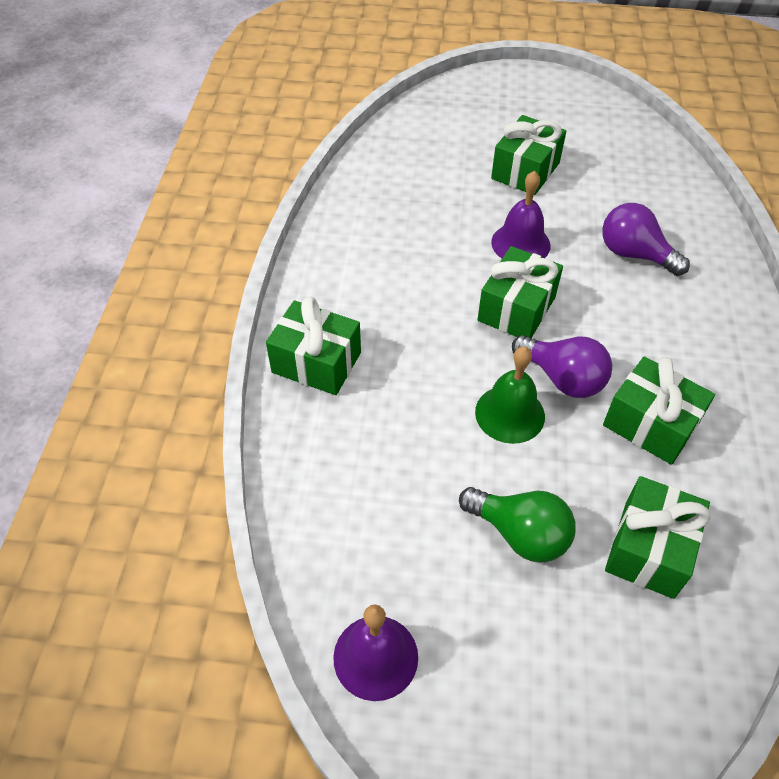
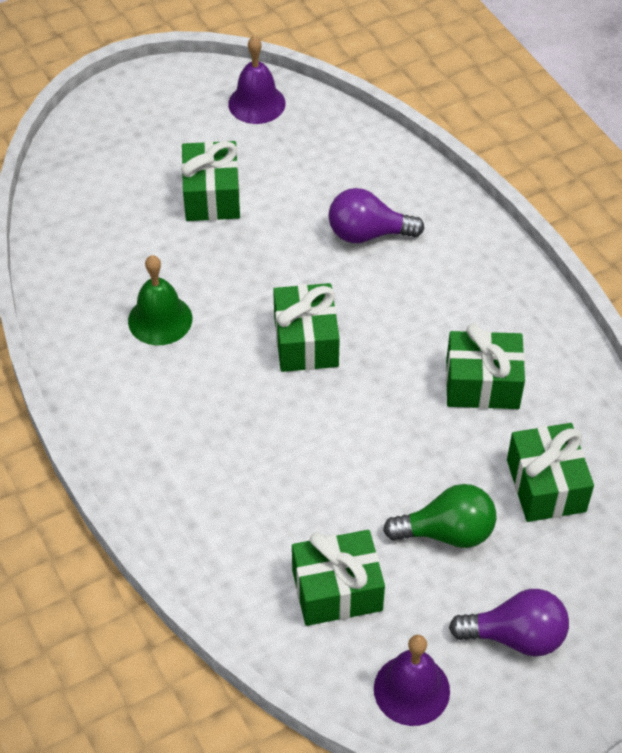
camera: 35 degrees left, 0 degrees up
(316, 362) = (172, 490): green gift -> green gift (337, 590)
(510, 414) = (369, 440): green bell -> green bell (160, 319)
(520, 243) = (263, 275): purple bell -> purple bell (256, 103)
(562, 378) = (389, 384): purple light bulb -> purple light bulb (516, 636)

